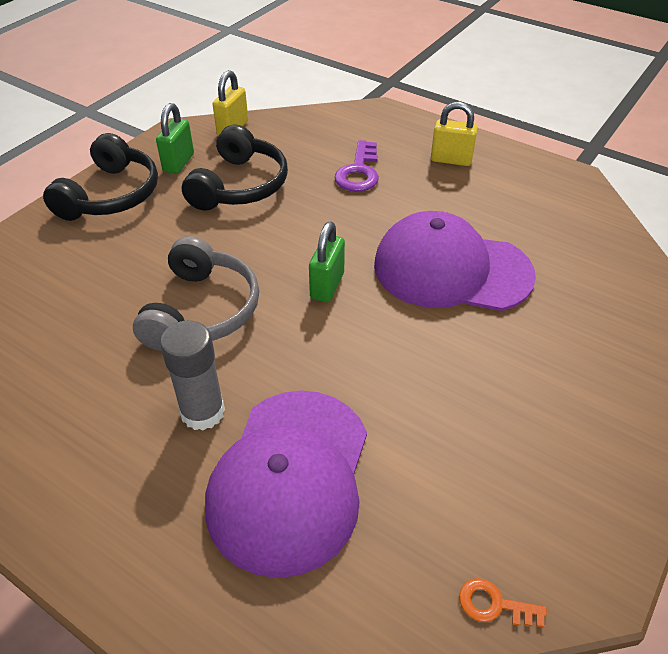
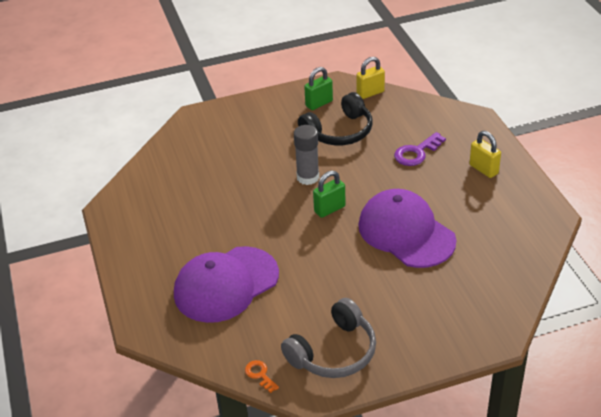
camera: 40 degrees right, 5 degrees down
(110, 195) = (267, 108): black headphones -> none
(201, 310) = (256, 192): grey headphones -> grey headphones (333, 352)
(202, 412) = (215, 238): grey glue stick -> grey glue stick (308, 177)

